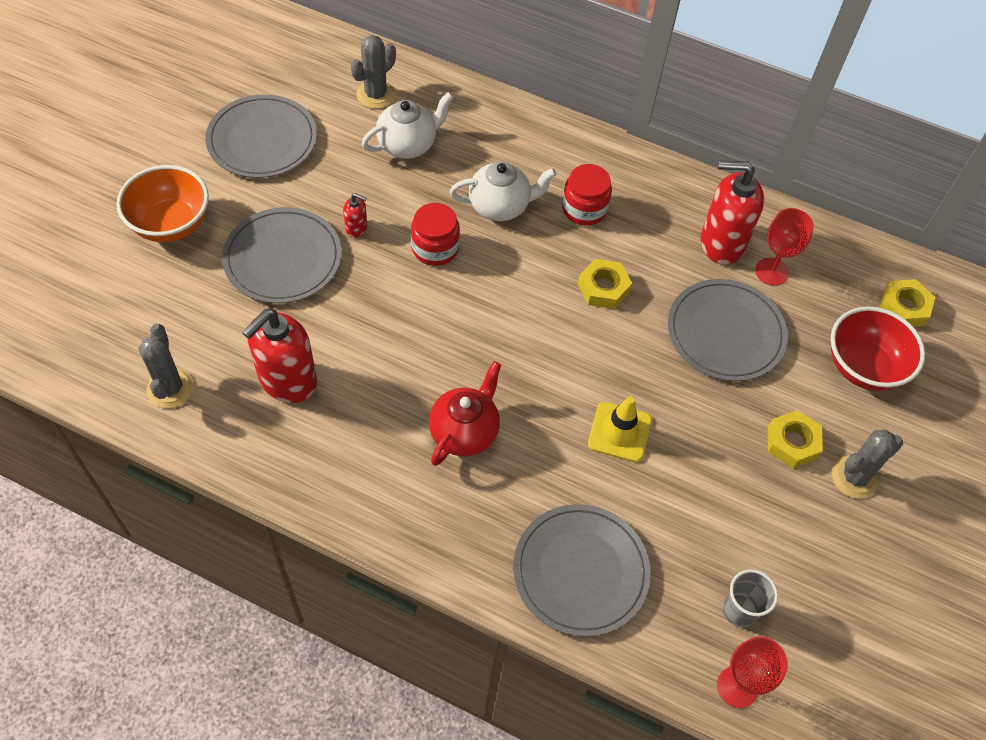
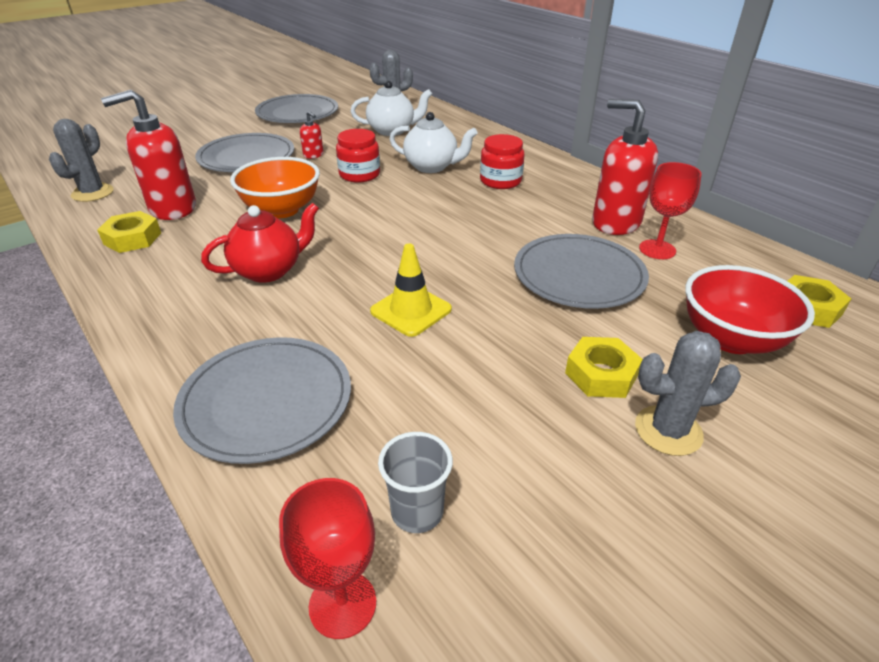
camera: 30 degrees right, 20 degrees down
(171, 224) = (197, 131): orange bowl -> orange bowl (281, 210)
(603, 288) = (479, 222): yellow nut -> yellow nut (132, 238)

